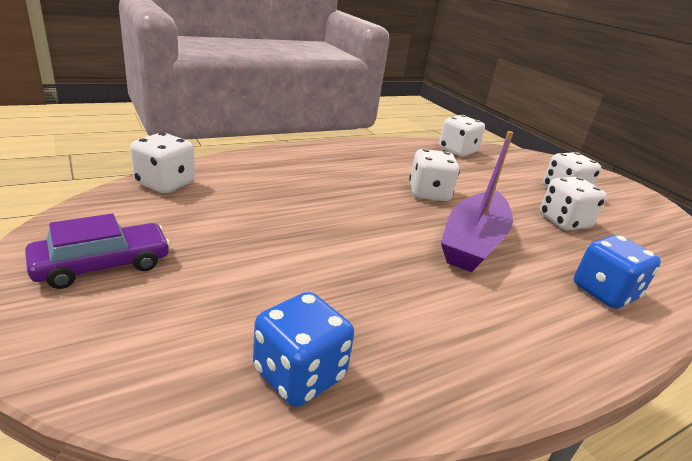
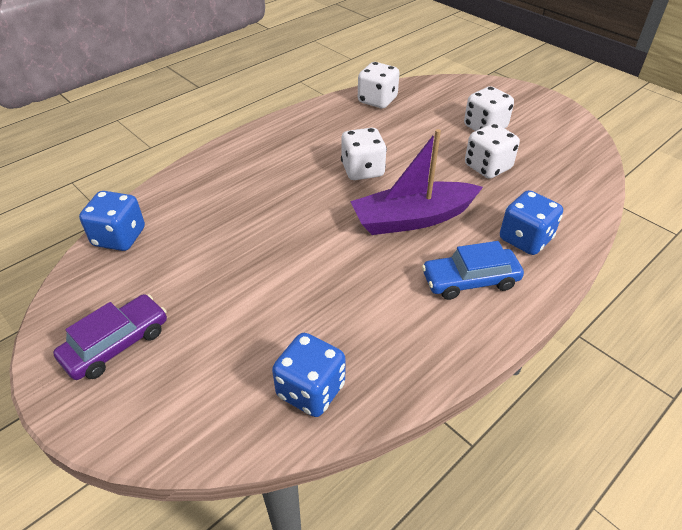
camera: 10 degrees left, 15 degrees up
(165, 184) = (119, 237): white dice -> blue dice
(473, 242) = (412, 218): purple boat -> purple boat turned 60 degrees clockwise
(531, 314) = (470, 280): none -> blue car

